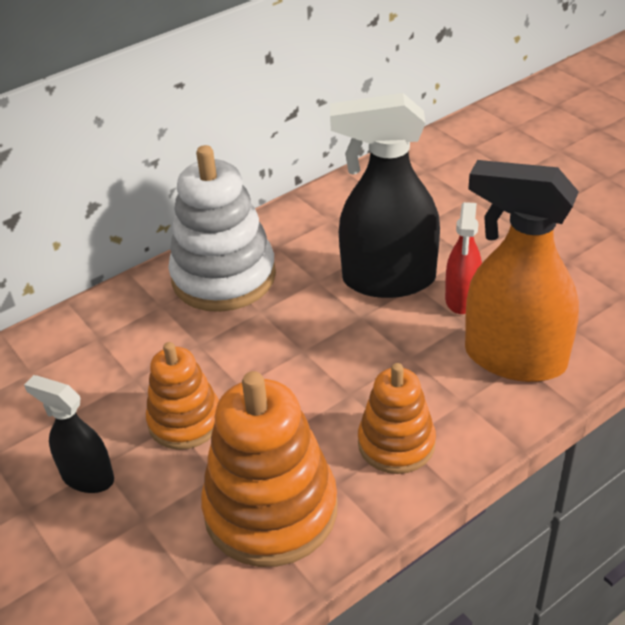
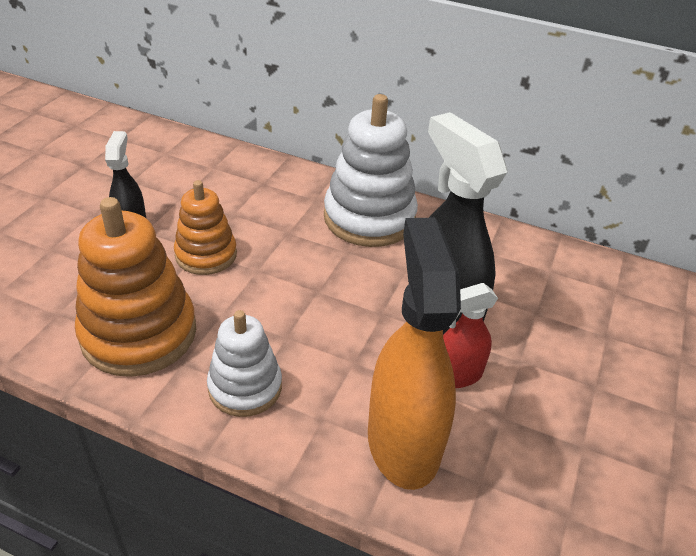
camera: 55 degrees right, 0 degrees up
(396, 443) = (245, 387): orange stacking toy -> white stacking toy

